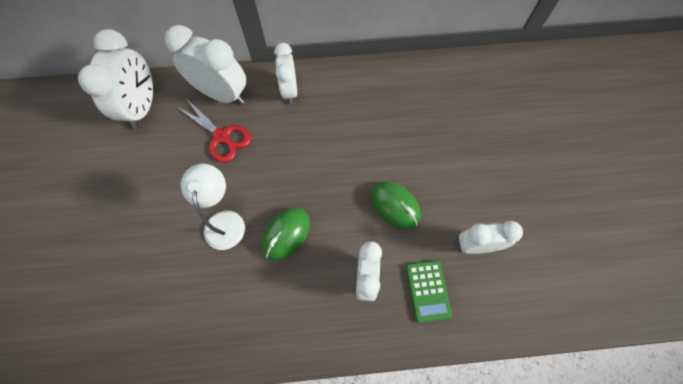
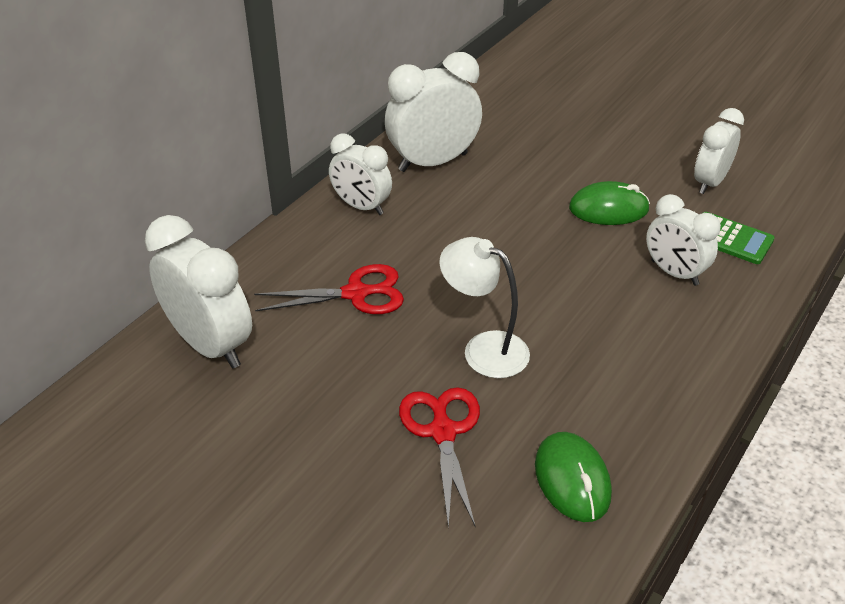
camera: 50 degrees left, 25 degrees down
(152, 243) = (443, 432): none -> red scissors
(222, 95) = (291, 263): white clock -> white clock (433, 162)
(286, 234) = (558, 305): green mouse -> green mouse (572, 479)

